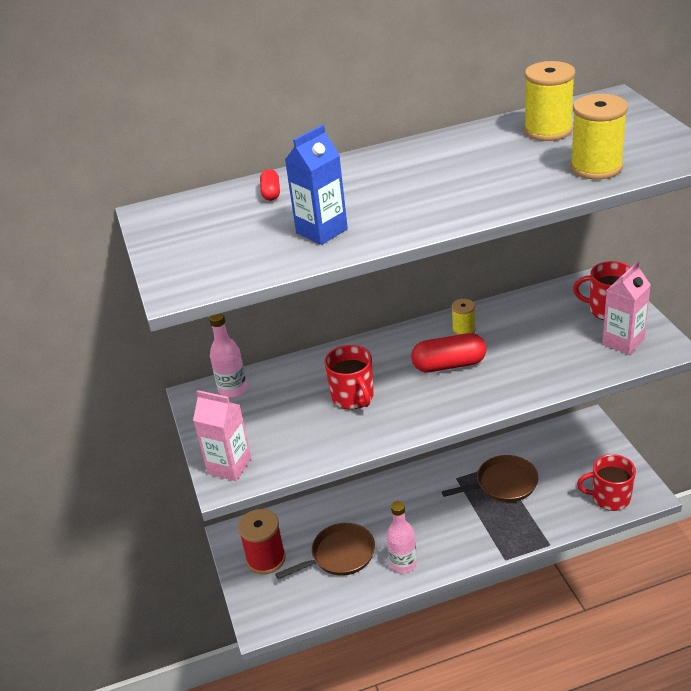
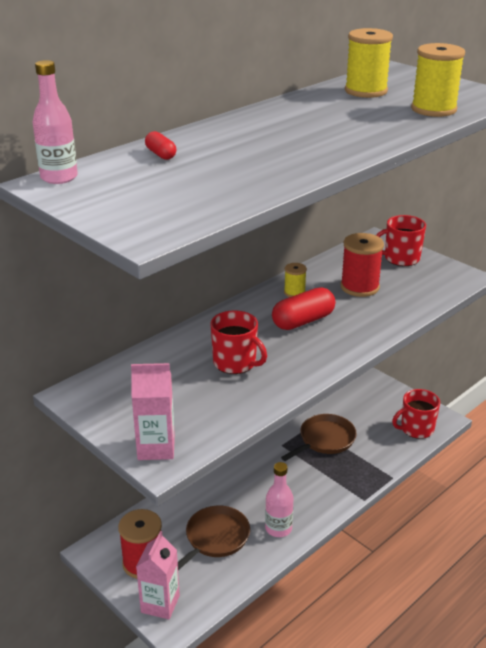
camera: 30 degrees left, 5 degrees down
(233, 389) = (109, 381): pink bottle -> pink bottle (59, 177)
(321, 231) = (245, 175): blue carton -> none
(536, 337) = (359, 287): none -> red spool
(623, 342) = (430, 278): pink carton -> pink carton (160, 604)

